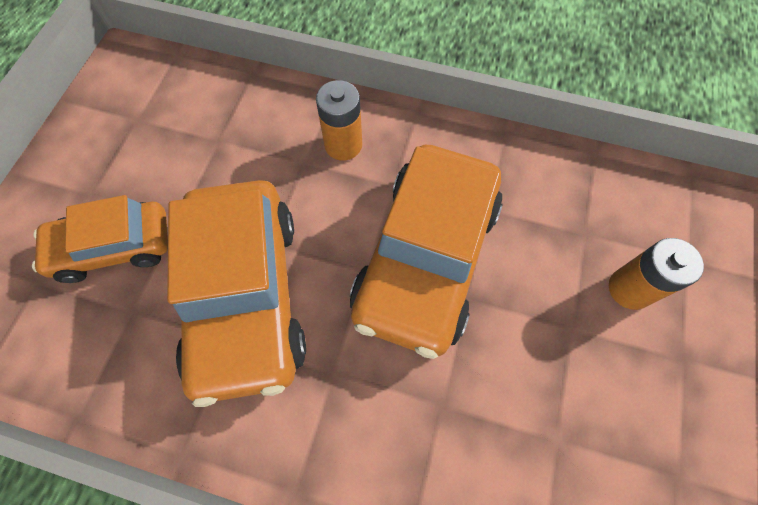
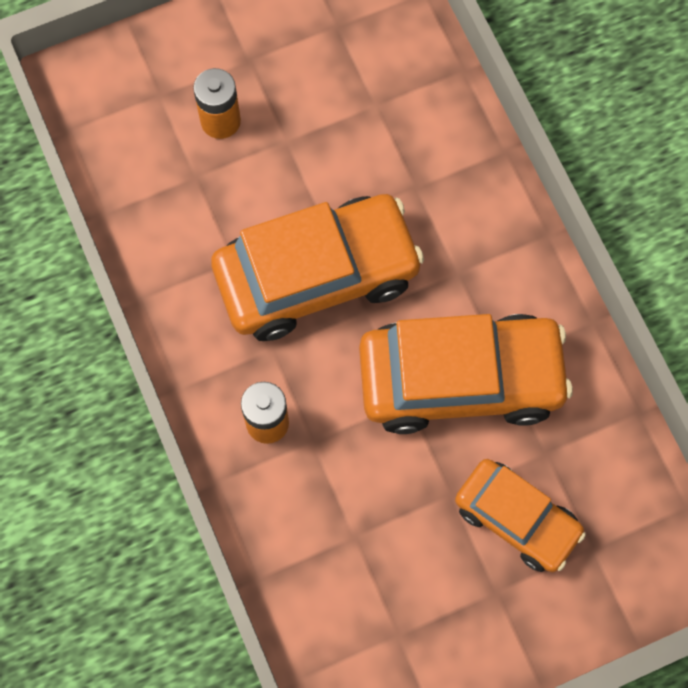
camera: 130 degrees left, 5 degrees up
(246, 295) = (460, 379): orange car -> orange car turned 45 degrees clockwise

